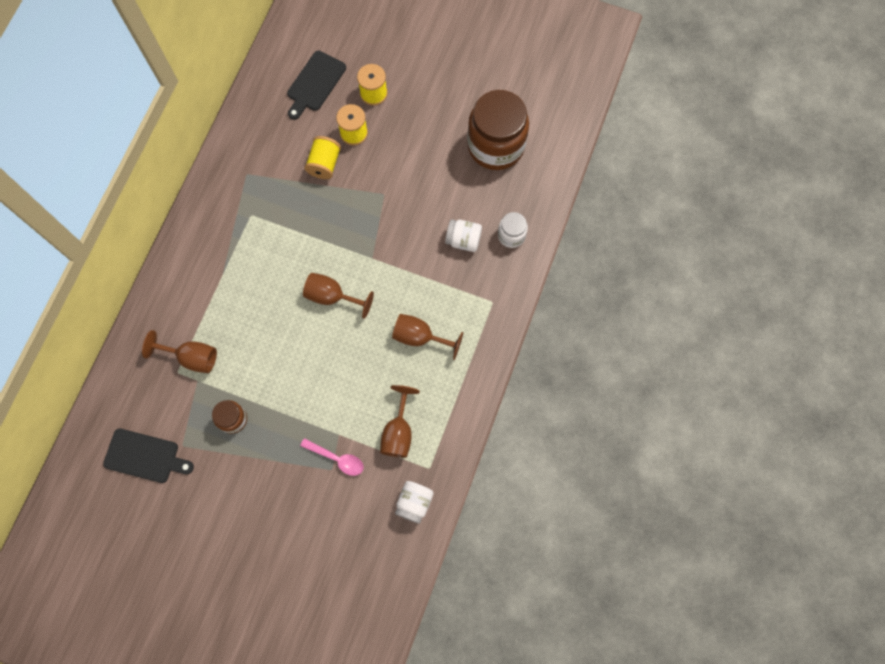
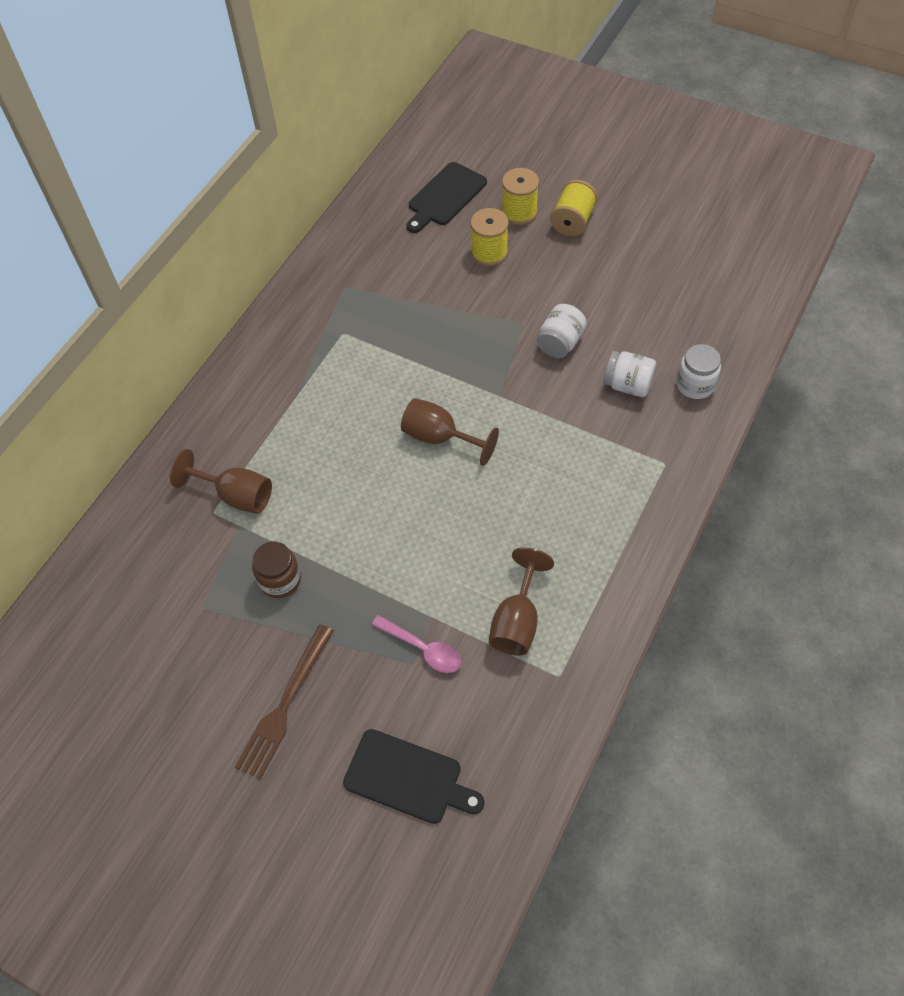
camera: 10 degrees right, 15 degrees down
(145, 456) = (148, 617): black cutting board -> black cutting board (408, 778)
(249, 508) = (285, 704): none -> brown fork
(324, 164) = (447, 283): yellow spool -> yellow spool (572, 221)
(414, 503) = (532, 724): white jar -> white jar (560, 343)
(420, 337) = (558, 499): brown goblet -> none
(496, 146) = (677, 280): brown jar -> none

